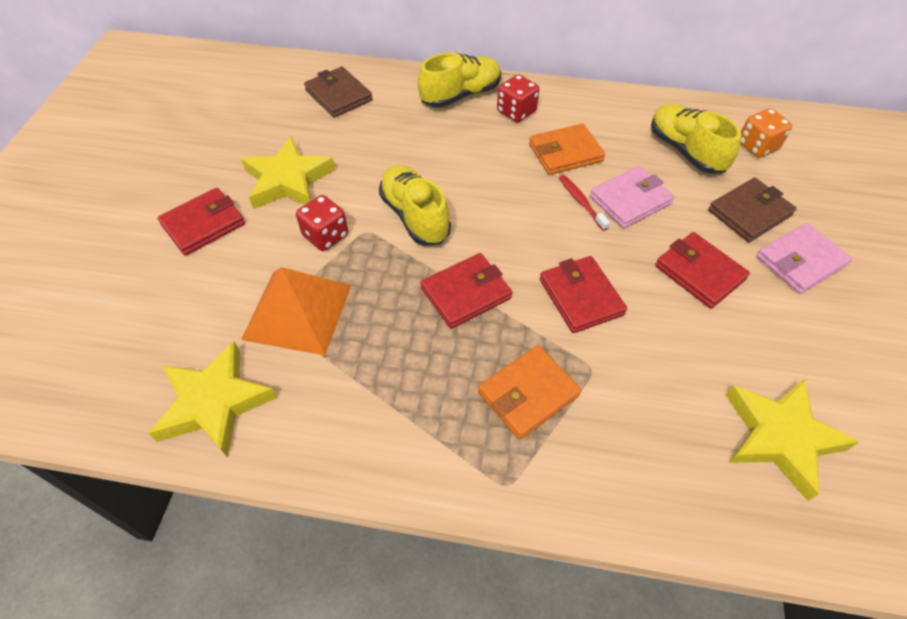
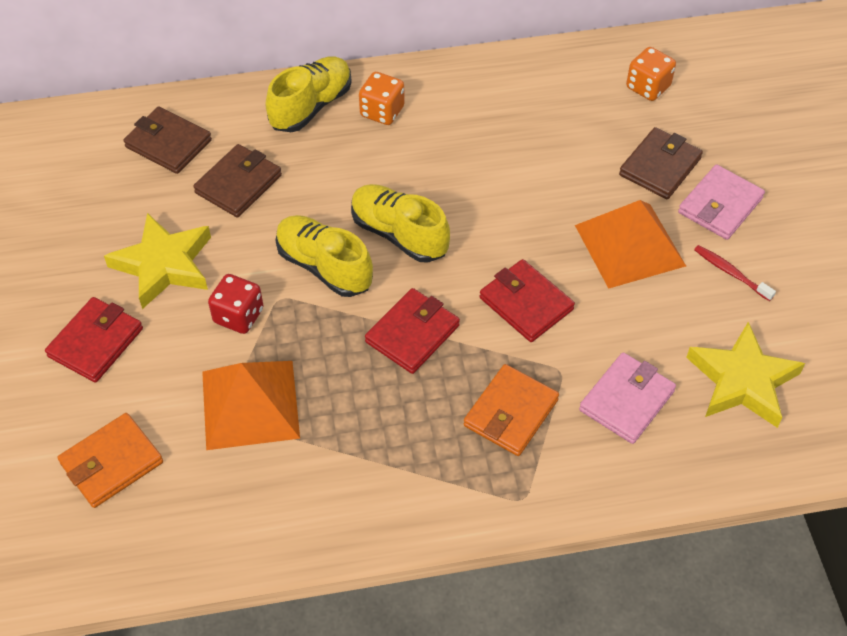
camera: 20 degrees left, 0 degrees up
(214, 403) = (213, 518): yellow star -> none
(377, 136) = (238, 184): none -> brown wallet
(516, 112) = (382, 111): red dice -> orange dice
(565, 153) = (454, 148): orange wallet -> orange wallet (112, 463)
(581, 202) = (490, 201): red toothbrush -> red toothbrush (731, 273)
(630, 200) = (539, 185): pink wallet -> pink wallet (626, 400)
(685, 151) = (577, 112): yellow shoe -> yellow shoe (399, 234)
(699, 273) = (630, 245): red wallet -> orange pyramid

